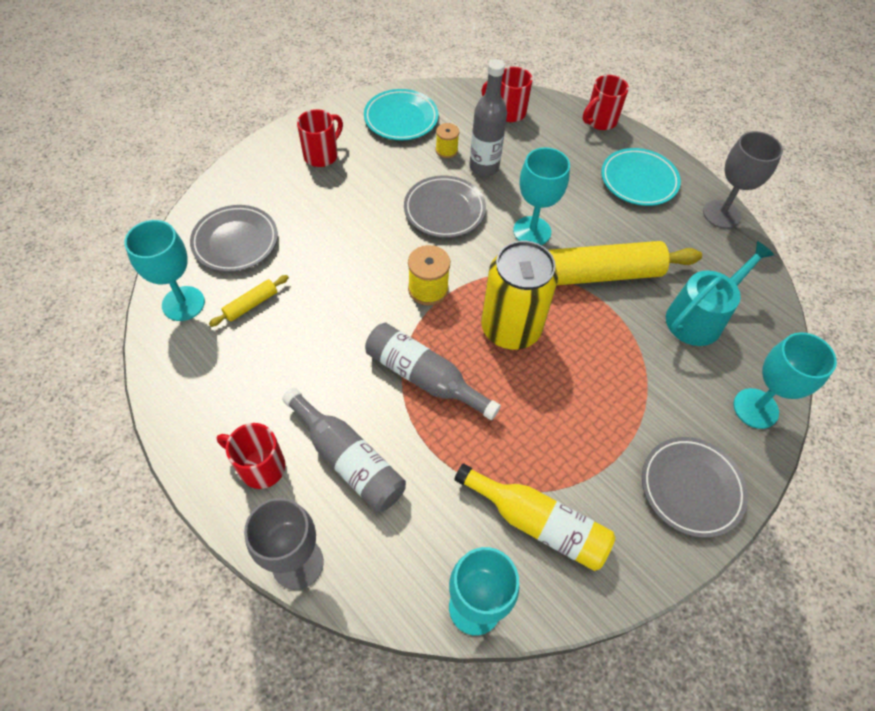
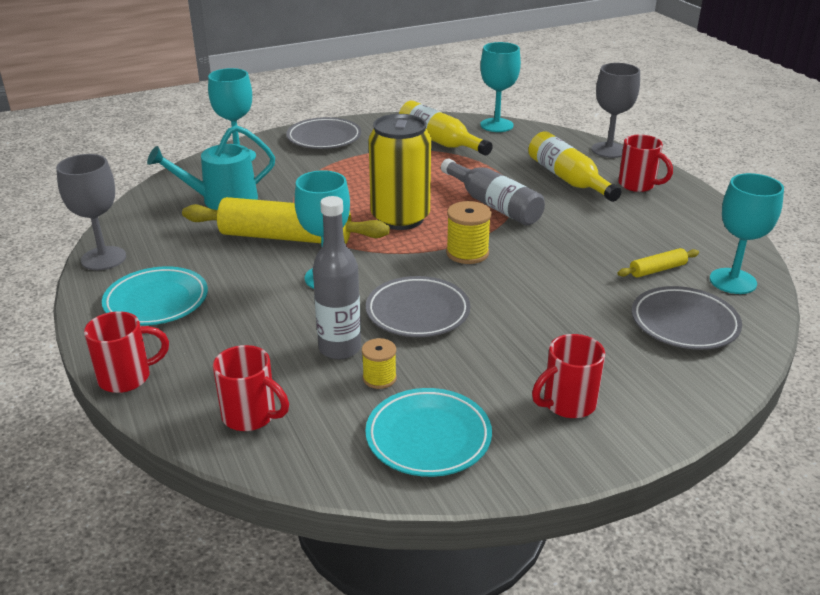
camera: 160 degrees left, 25 degrees down
(348, 459) = (568, 179): grey bottle -> yellow bottle

